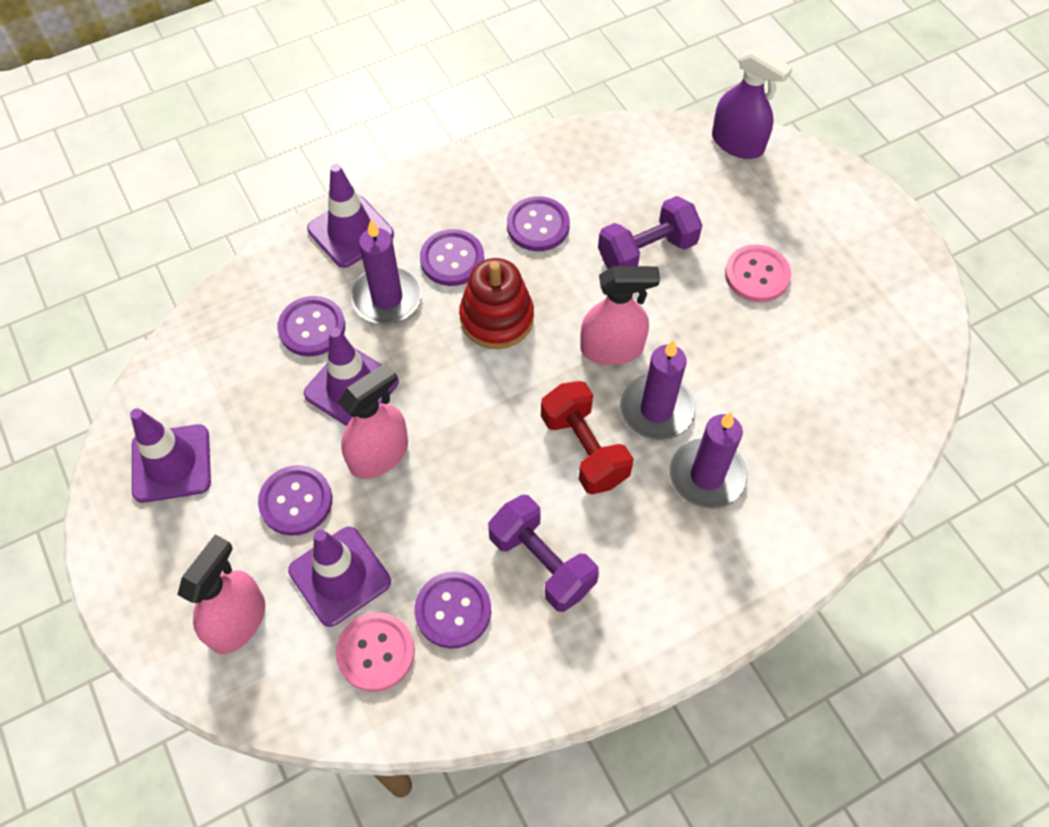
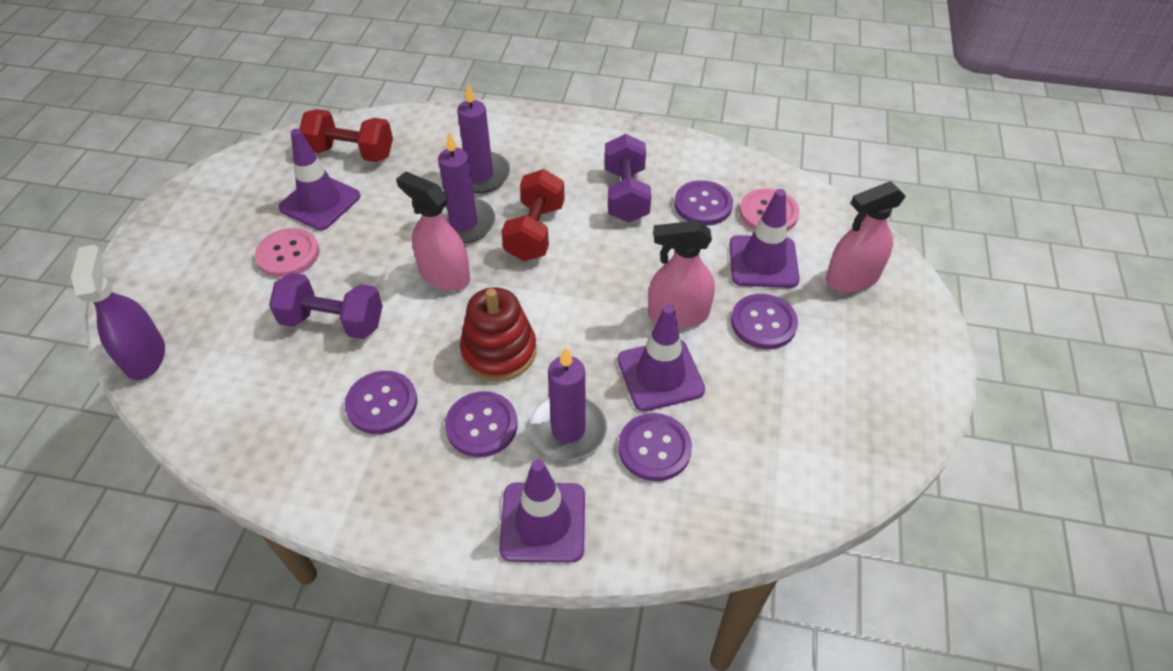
camera: 140 degrees left, 10 degrees down
(171, 463) = (850, 412): purple traffic cone -> purple traffic cone (320, 202)
(855, 408) = (351, 153): none -> red dumbbell

